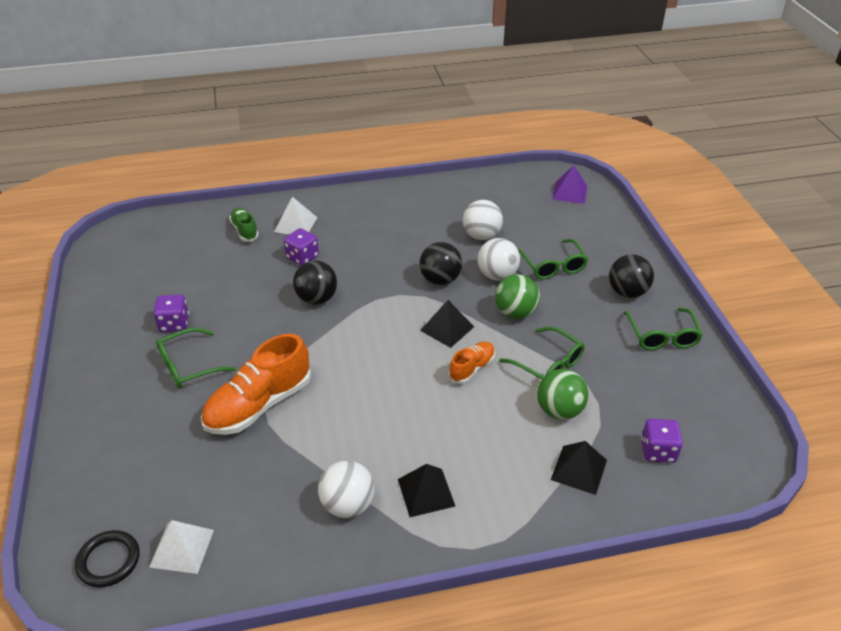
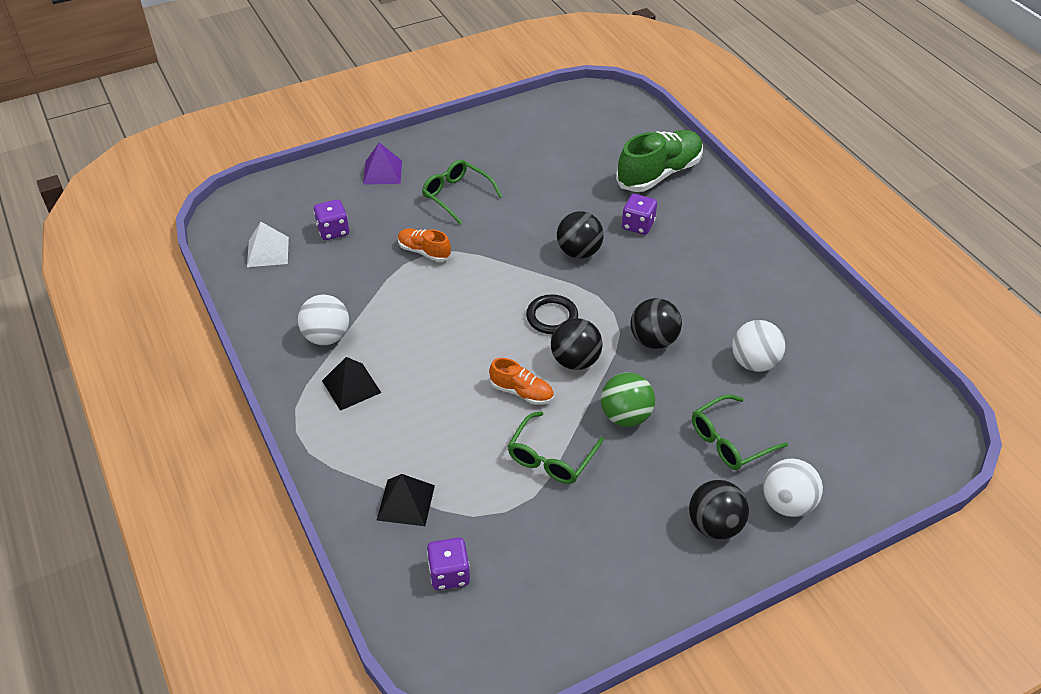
camera: 75 degrees right, 5 degrees up
(108, 560) = (251, 218): black ring -> black ring (552, 317)
(174, 324) = (505, 170): purple dice -> purple dice (333, 231)
(245, 230) = (659, 174): green shoe -> green shoe, size x1.90
(259, 405) = (424, 252): orange shoe -> orange shoe, size x0.53
(295, 224) = (689, 206): white pyramid -> none
(447, 328) = (575, 361): black pyramid -> black ball
(497, 275) = (685, 389): white ball -> white ball (787, 503)
(559, 410) = (484, 476): green ball -> none
(569, 192) = (905, 440): purple pyramid -> purple pyramid (382, 172)
(662, 336) = (643, 569): green glasses -> none

